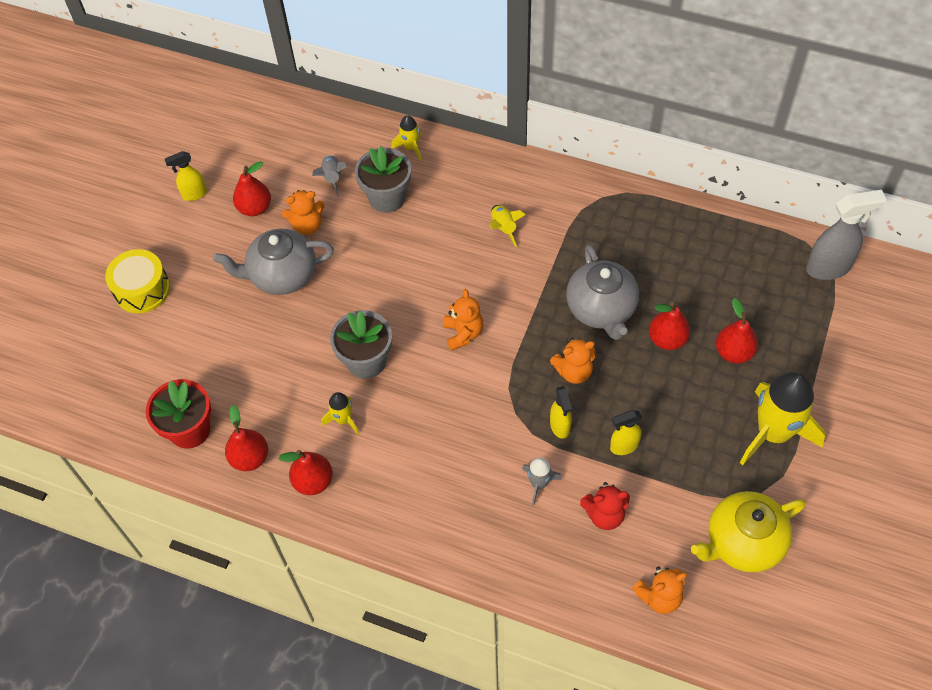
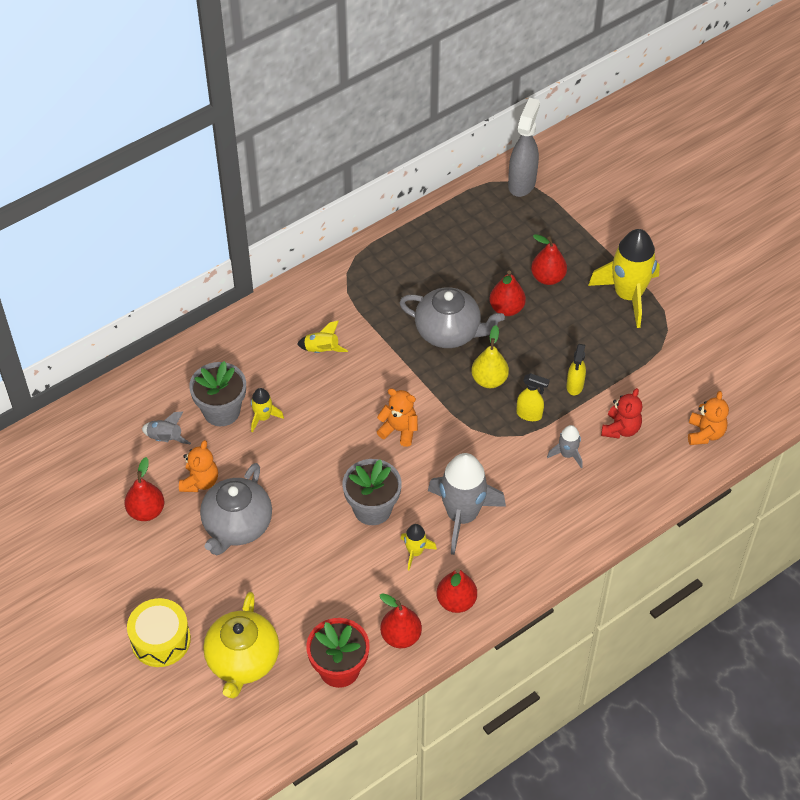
camera: 60 degrees left, 5 degrees down
(194, 194) = (88, 550): yellow spray bottle -> none
(407, 434) = (462, 516): none -> grey rocket
(410, 147) = (183, 367): yellow rocket -> yellow rocket (263, 417)
(573, 371) = (489, 380): orange teddy bear -> yellow pear
(742, 543) = (697, 363): yellow teapot -> yellow teapot (243, 661)

